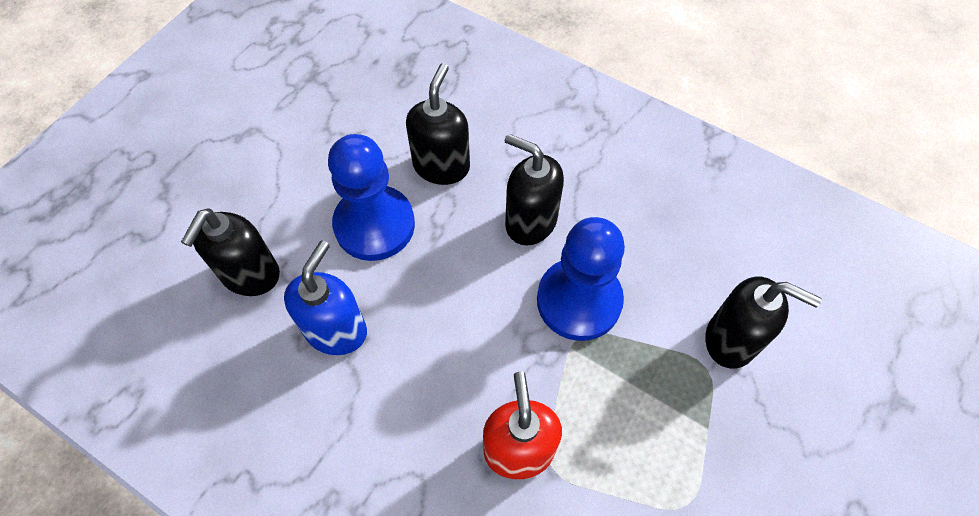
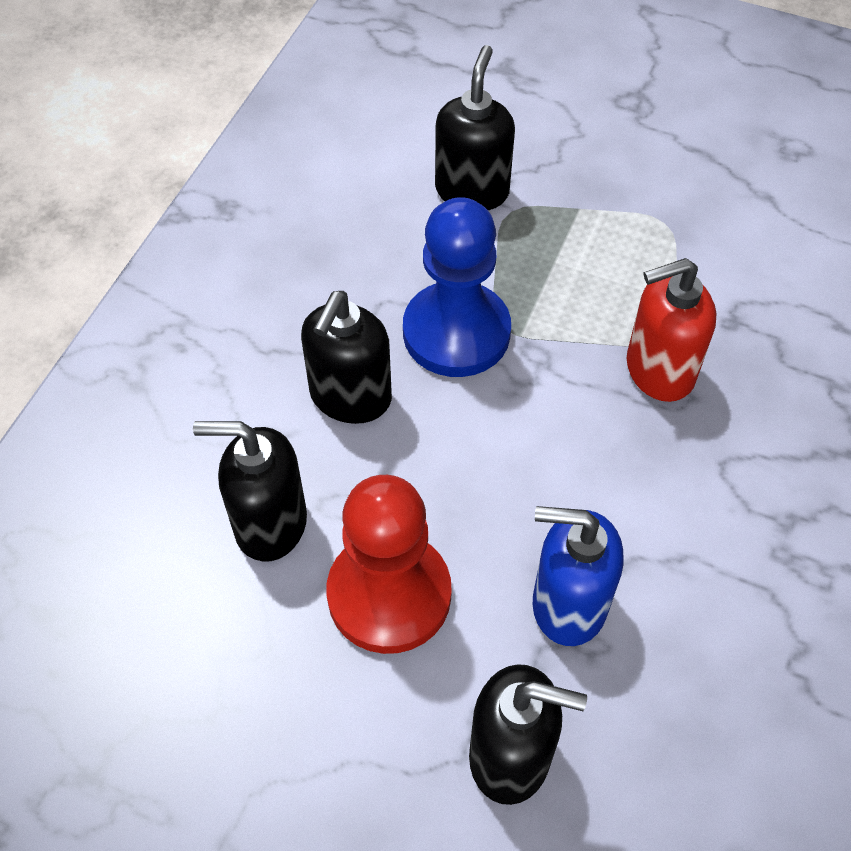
camera: 100 degrees left, 5 degrees down
(374, 225) = (389, 594): blue pawn -> red pawn

